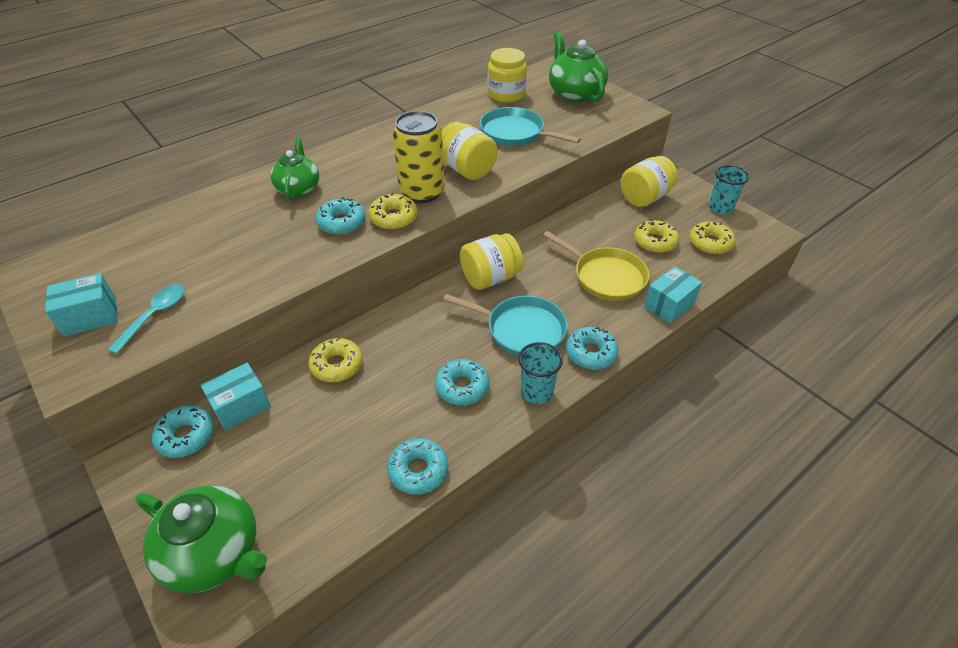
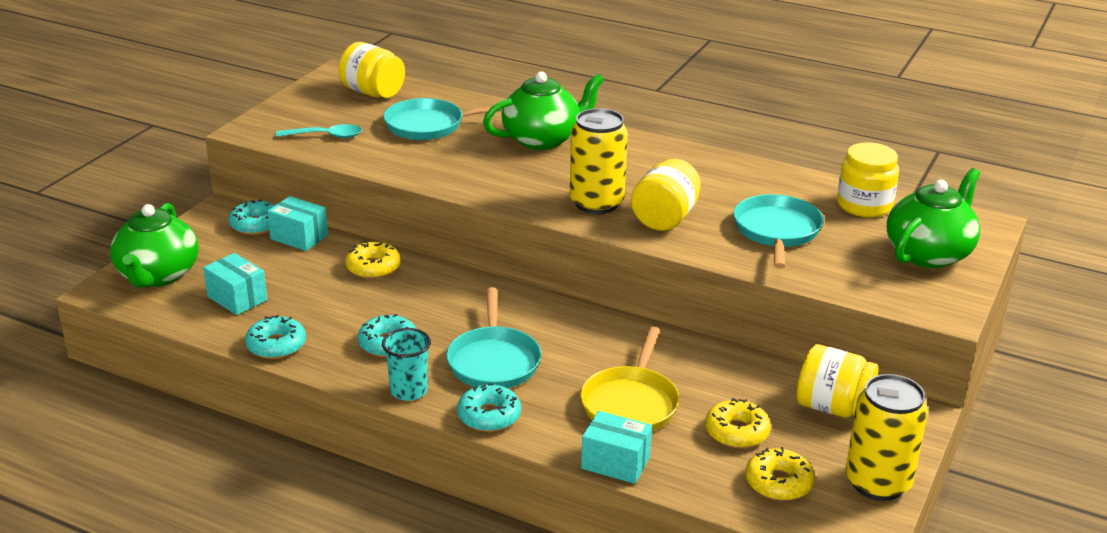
camera: 65 degrees right, 15 degrees down
(90, 317) = (308, 113): turquoise box -> turquoise box (237, 298)
(208, 242) = (429, 125): none -> turquoise pan
(298, 188) = (543, 139): green teapot -> green teapot, size x1.50
(342, 223) = (508, 176): turquoise donut -> none
(394, 218) = (539, 200): yellow donut -> none
(490, 278) = (562, 321): yellow jar -> yellow jar (373, 92)
(720, 208) = (878, 483): turquoise cup -> yellow can

